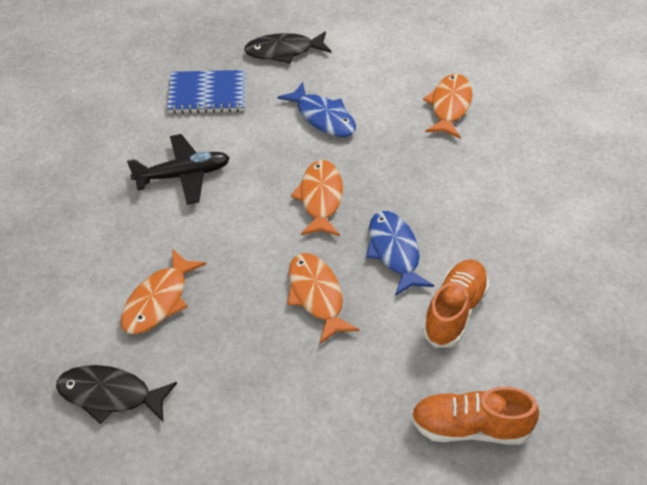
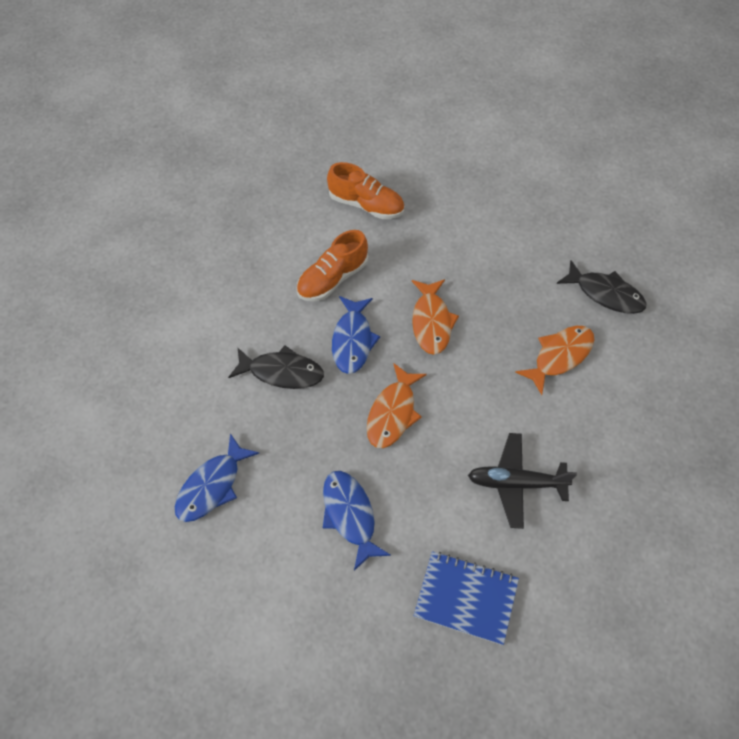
camera: 160 degrees left, 10 degrees up
(283, 51) = (353, 646): black fish -> black fish (282, 372)
(449, 106) = (212, 486): orange fish -> blue fish

